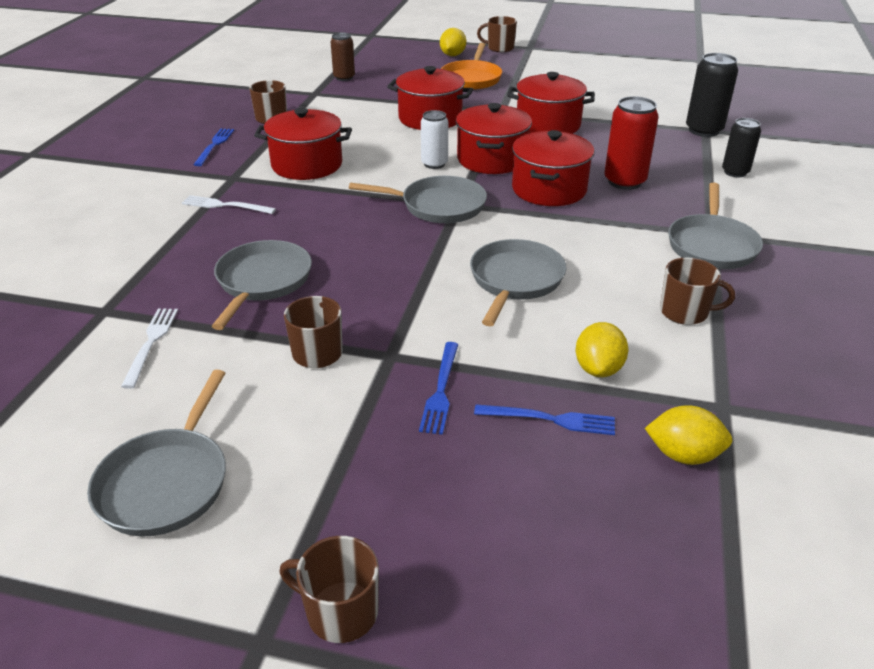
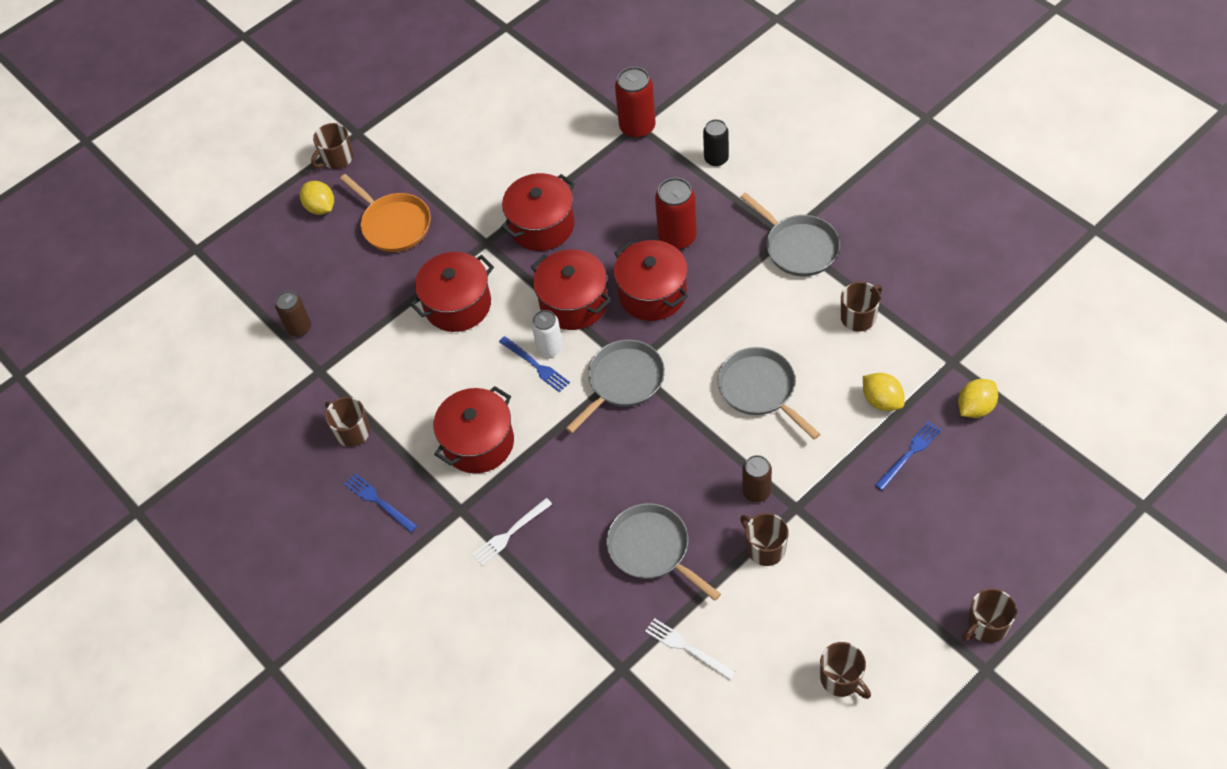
camera: 50 degrees left, 20 degrees up
(166, 482) = (841, 679): grey pan -> brown mug
(386, 321) = (756, 491): none -> brown can
(441, 390) = (848, 496): blue fork -> blue fork (535, 365)
(703, 130) = (637, 127): black can -> red can

